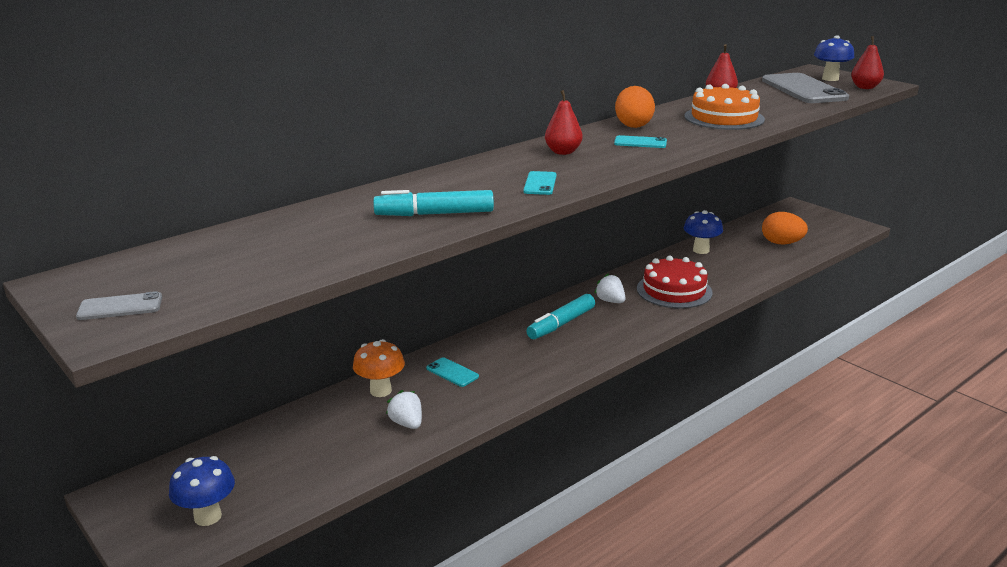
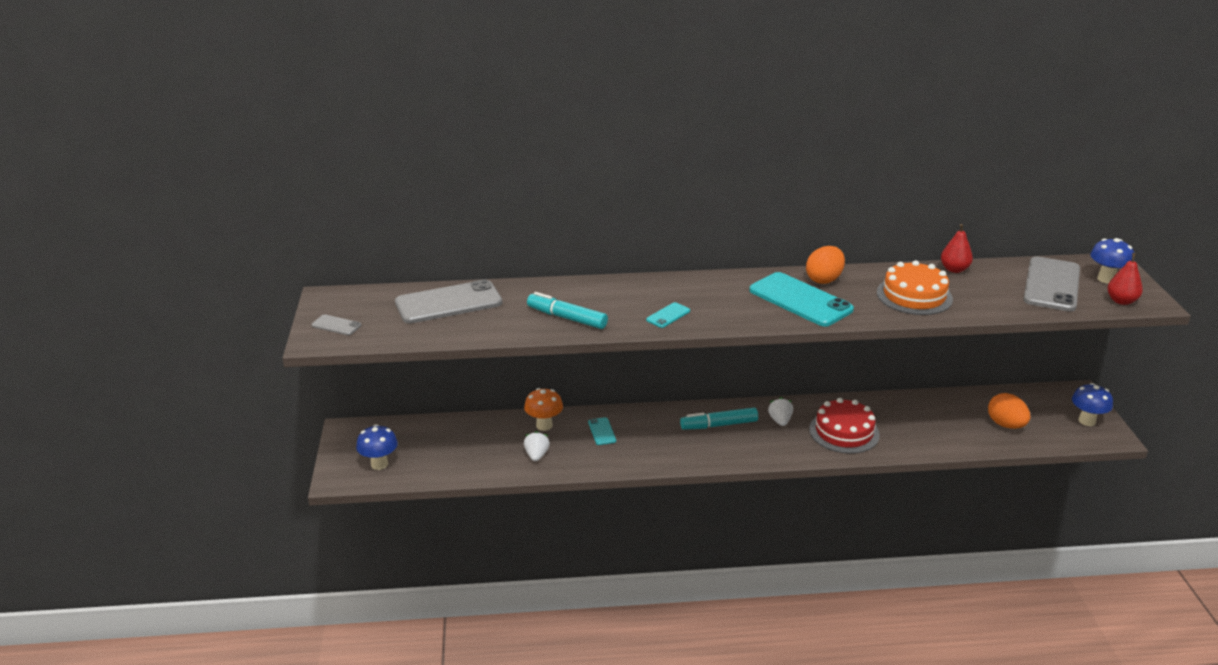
camera: 35 degrees right, 5 degrees up
(261, 240) = (448, 303): none -> grey phone
(563, 152) = (727, 290): red pear -> none
(640, 142) = (800, 300): turquoise phone -> turquoise phone, size x2.23
(701, 250) = (918, 404): blue mushroom -> blue mushroom (1087, 421)

